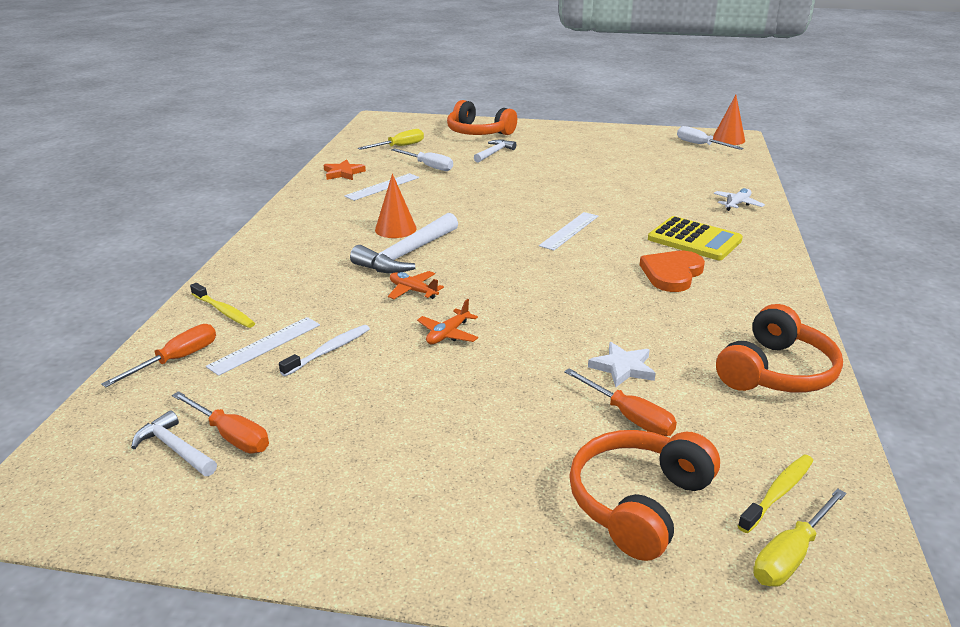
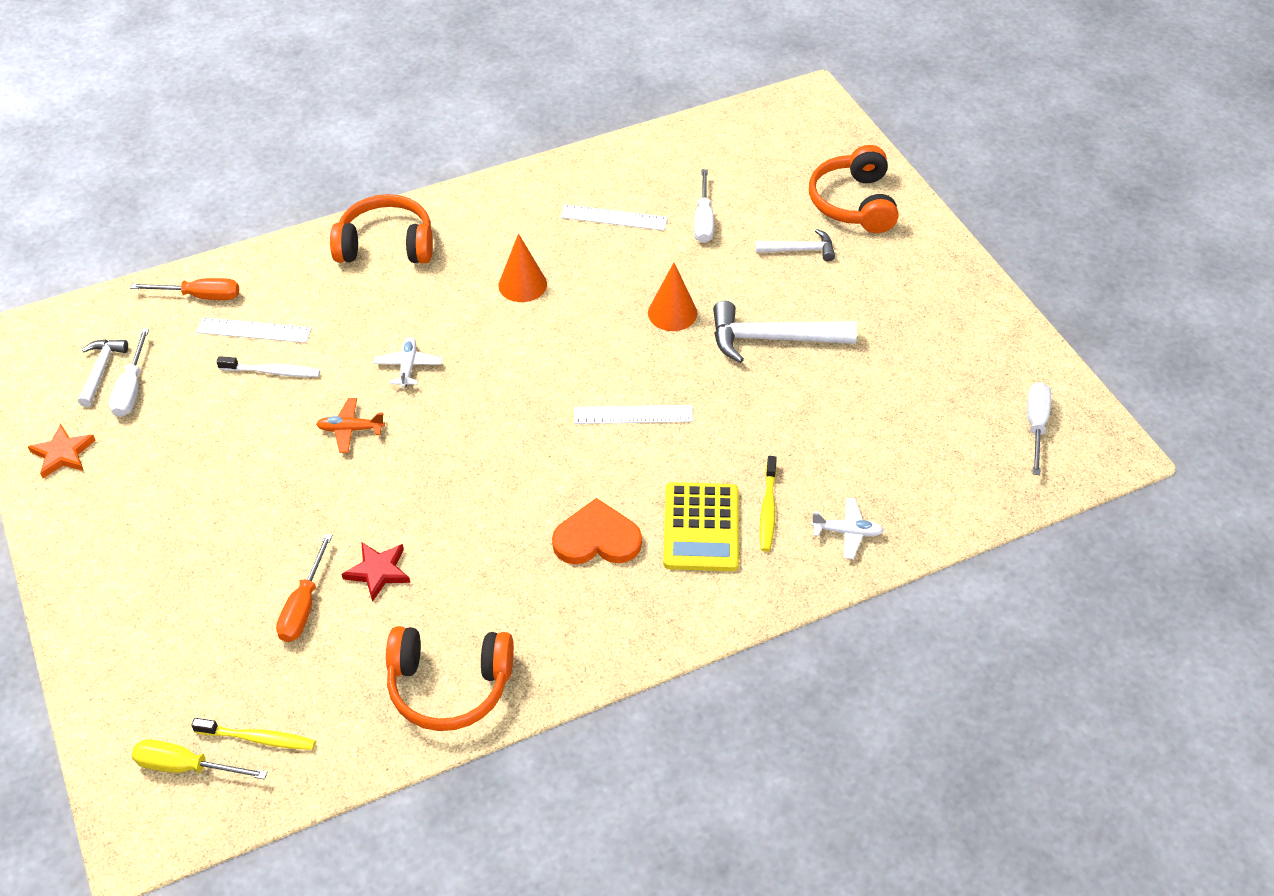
camera: 55 degrees right, 20 degrees up
(224, 311) = (285, 273): yellow toothbrush -> yellow toothbrush (768, 509)
(231, 436) = (132, 388): orange screwdriver -> white screwdriver
(343, 173) = (621, 169): orange star -> orange star (63, 454)
(399, 147) = (738, 166): yellow screwdriver -> none
(407, 255) = (474, 323): white hammer -> white hammer (772, 339)
(413, 291) = (408, 366): orange plane -> white plane
(623, 368) = (378, 572): white star -> red star
(639, 503) = (194, 655): orange headphones -> orange headphones (386, 245)
(728, 139) = (1092, 447): orange cone -> orange cone (672, 313)

